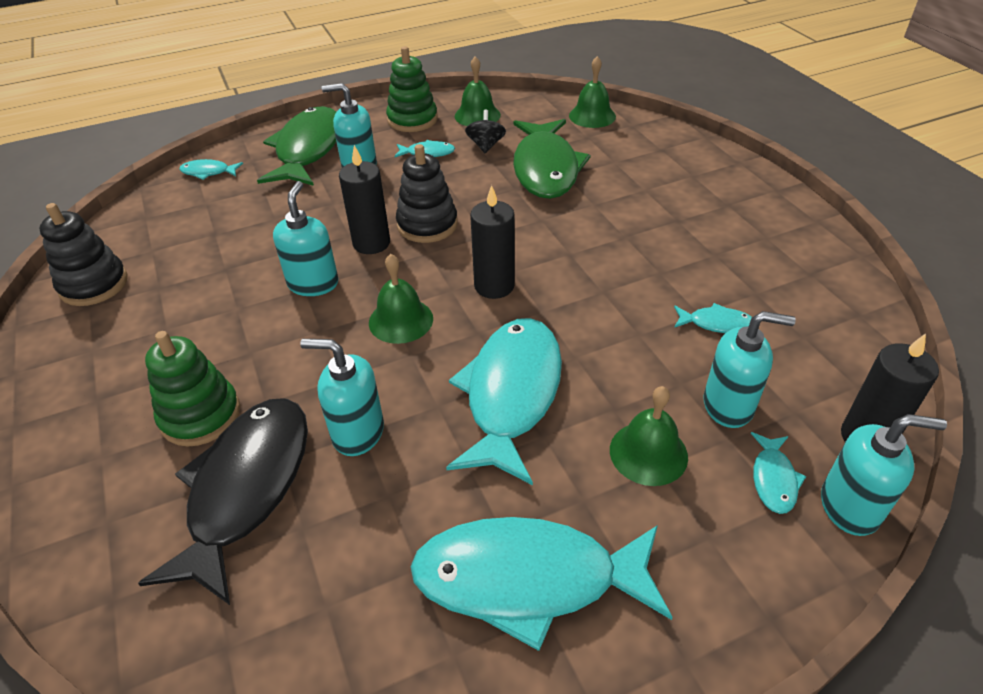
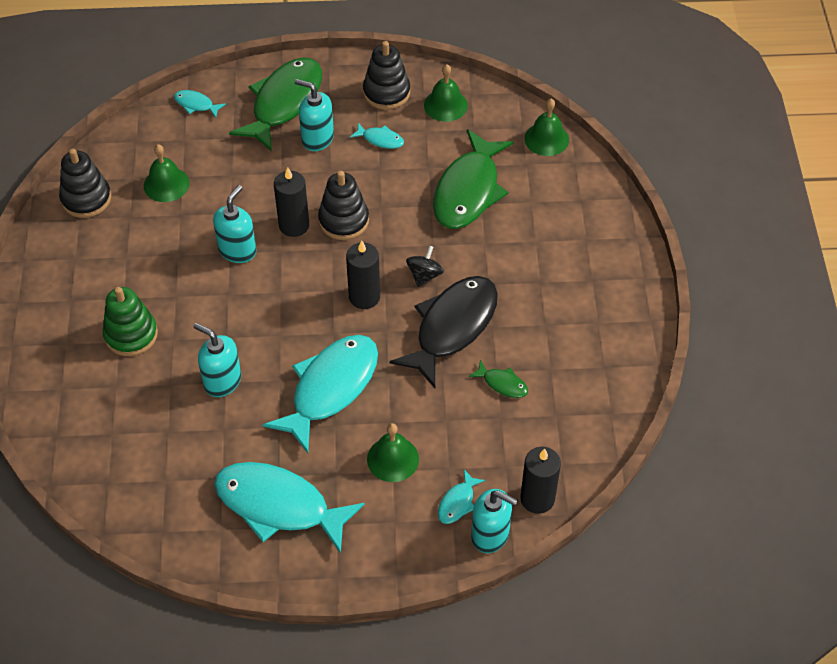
camera: 20 degrees right, 10 degrees up
(246, 488) = (144, 395): black fish -> black fish (452, 327)
(401, 320) = (285, 304): green bell -> green bell (166, 184)
(412, 120) = (386, 92): green stacking toy -> black stacking toy
(486, 145) = (433, 146): black spinning top -> black spinning top (424, 275)
(716, 323) = (502, 384): turquoise fish -> green fish
(728, 405) = (465, 446): turquoise soap dispenser -> none

